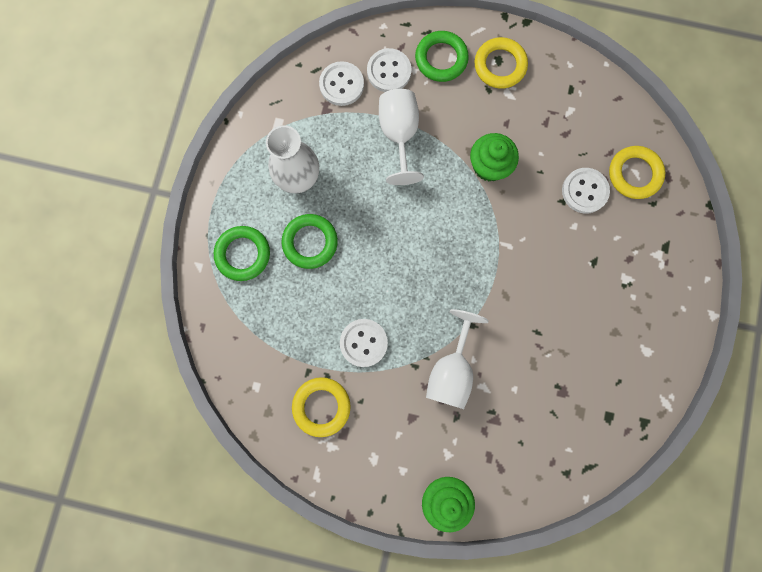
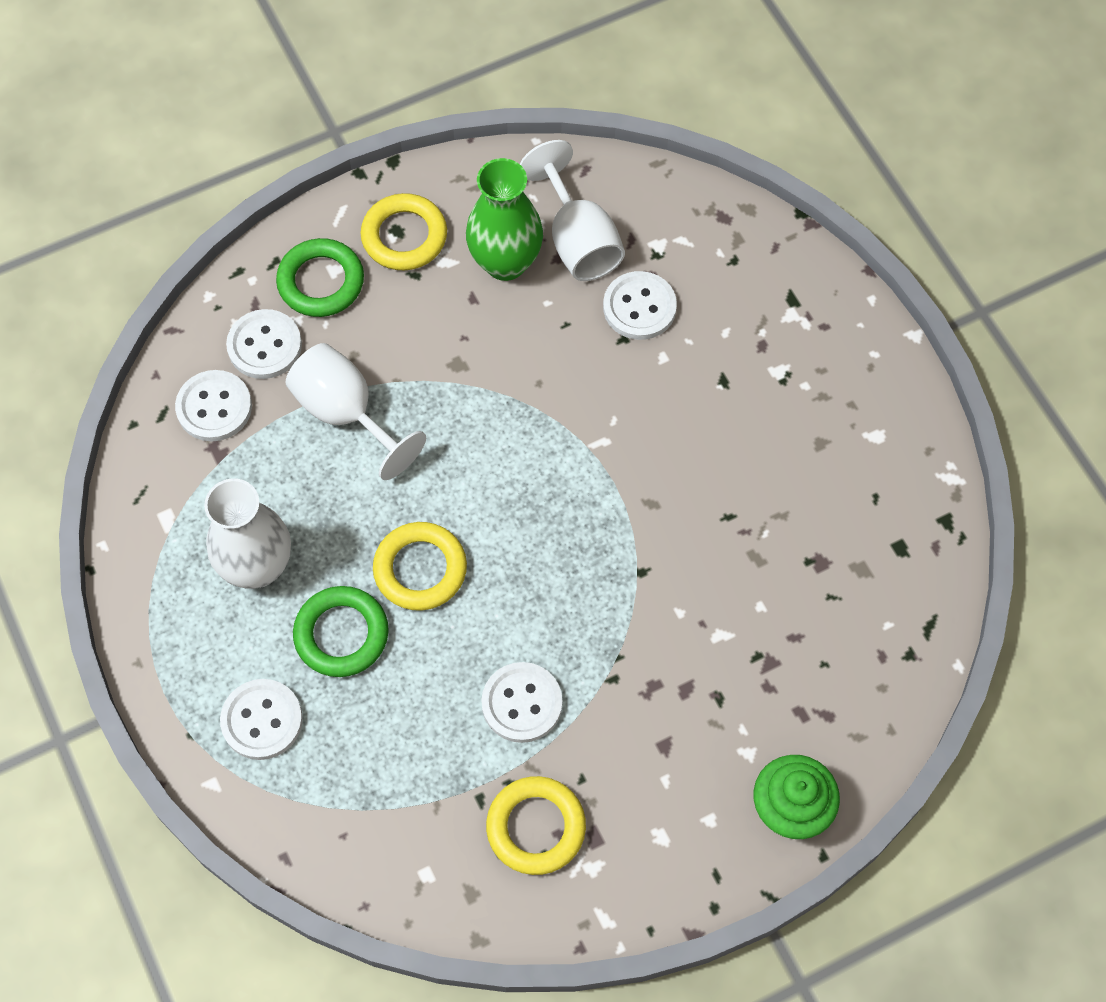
camera: 40 degrees left, 15 degrees down
(243, 254) = (262, 720): green ring -> white button
(451, 370) = (662, 646): white goblet -> white goblet (578, 240)
(489, 166) = (495, 365): green cupcake -> none
(538, 117) = (505, 262): none -> green vase
(634, 174) = (681, 243): yellow ring -> yellow ring (420, 569)

